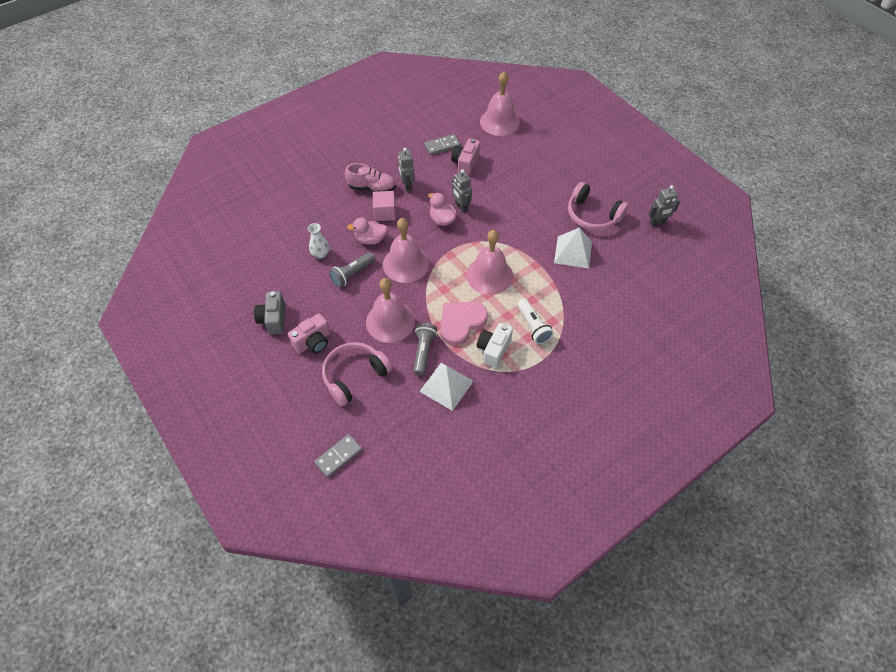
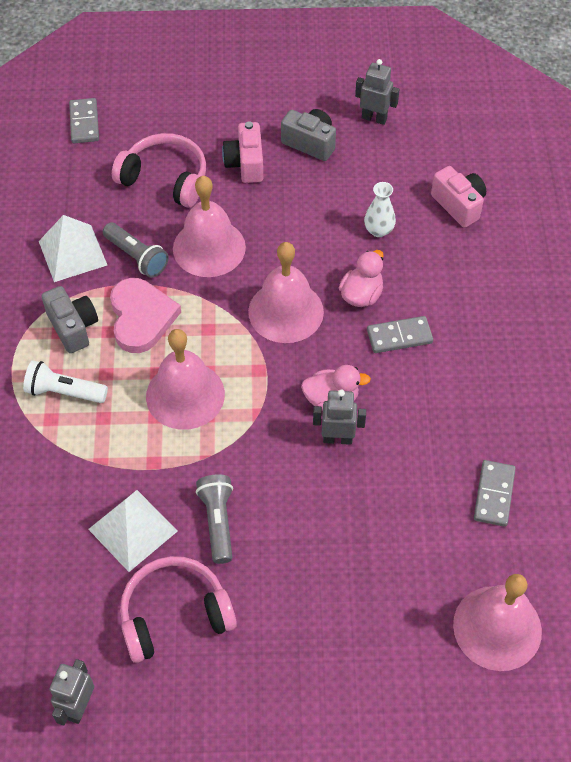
camera: 125 degrees right, 0 degrees up
(352, 274) = (316, 247): grey flashlight -> grey flashlight (218, 522)
(354, 376) = (165, 179): pink headphones -> pink headphones turned 60 degrees counterclockwise
(372, 188) = (463, 347): pink shoe -> none
(385, 213) = (399, 336): pink cube -> grey domino
(407, 186) = (435, 394): grey robot -> grey robot (374, 118)
(465, 163) = (428, 503): pink camera -> pink camera (459, 205)
(493, 350) = (73, 327): white camera -> grey camera

